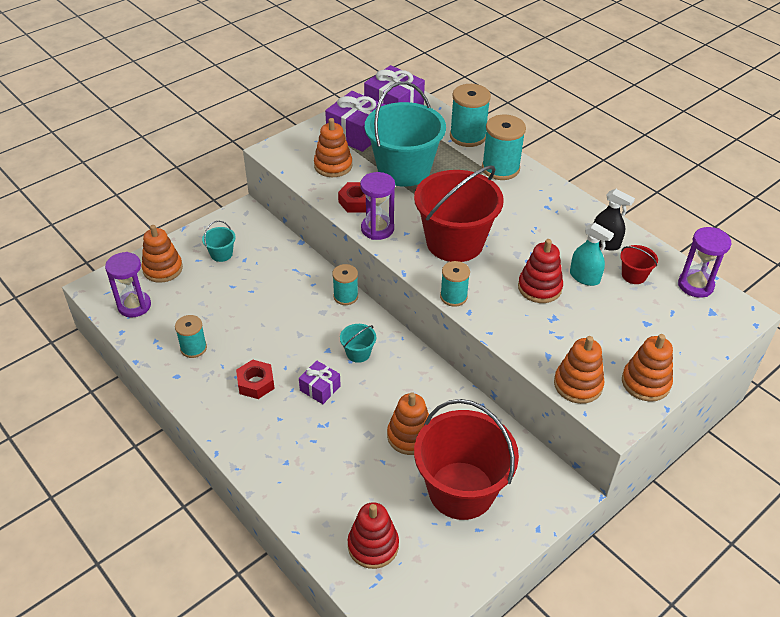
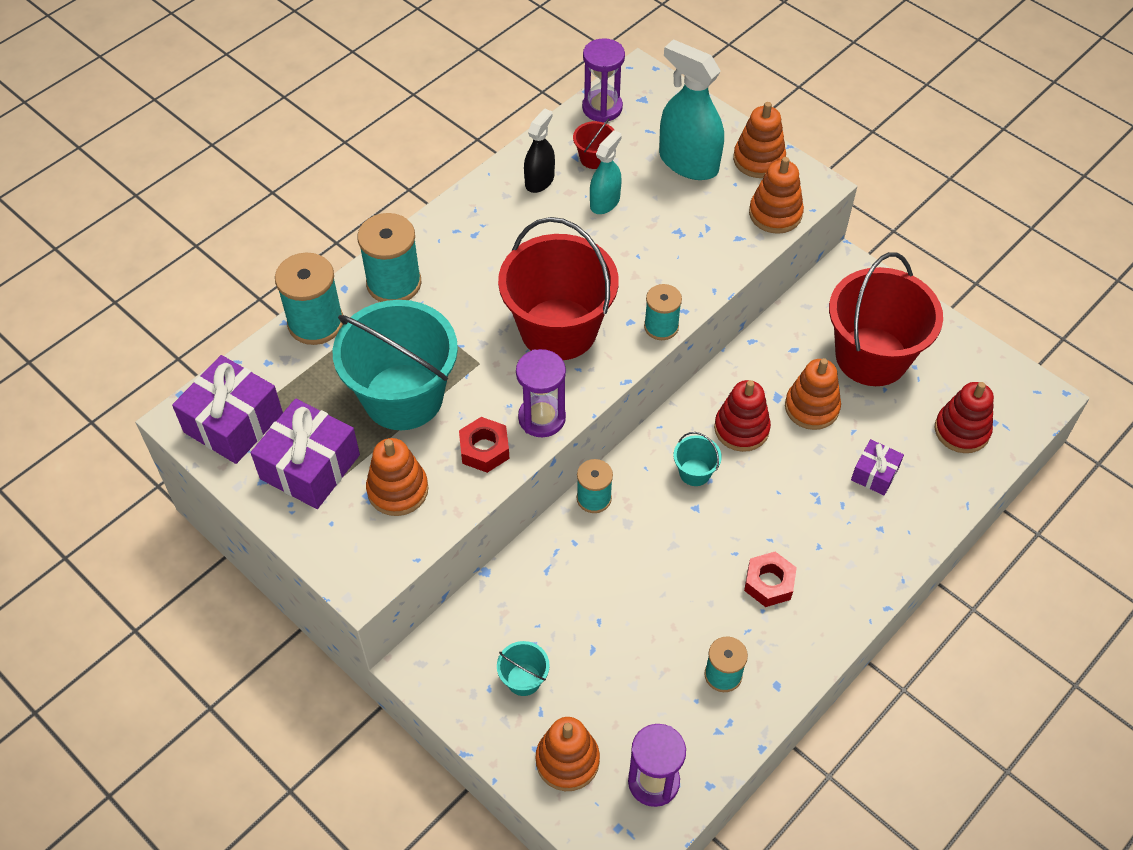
camera: 95 degrees left, 10 degrees up
(320, 388) = (761, 508): purple gift -> purple gift (874, 474)
(539, 288) = (630, 244): red stacking toy -> red stacking toy (741, 429)
(636, 333) = (688, 162): none -> turquoise spray bottle

